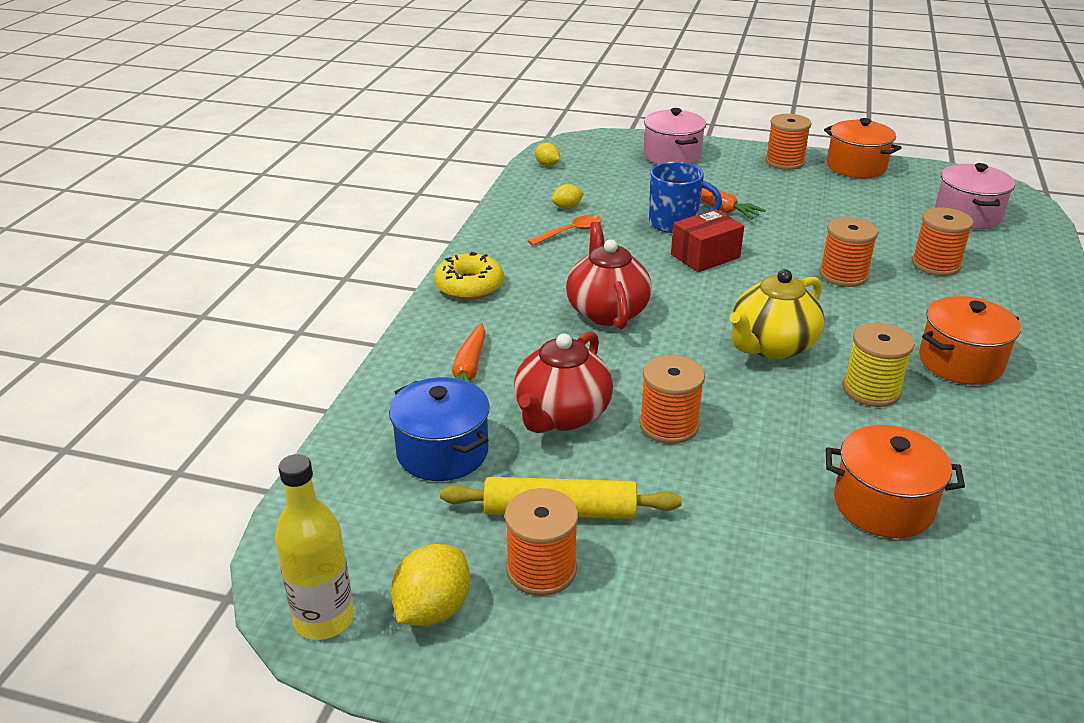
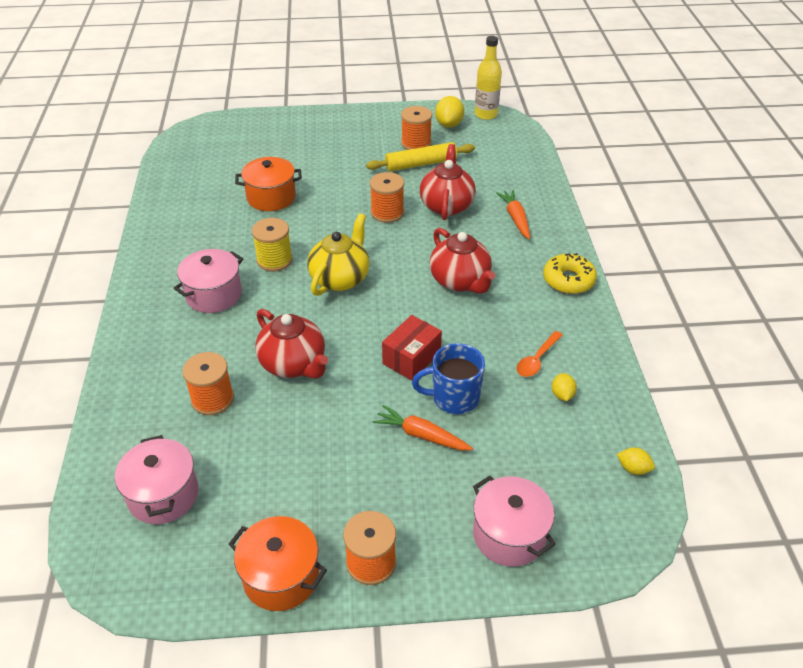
camera: 160 degrees right, 10 degrees up
(442, 452) = (492, 175): blue pot -> none
(567, 207) = (562, 395): yellow lemon -> yellow lemon turned 45 degrees counterclockwise
(843, 275) = (293, 364): orange spool -> red teapot
(960, 362) = (214, 295): orange pot -> pink pot

